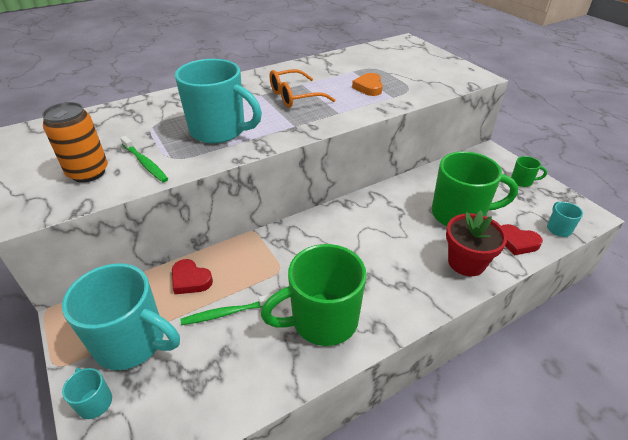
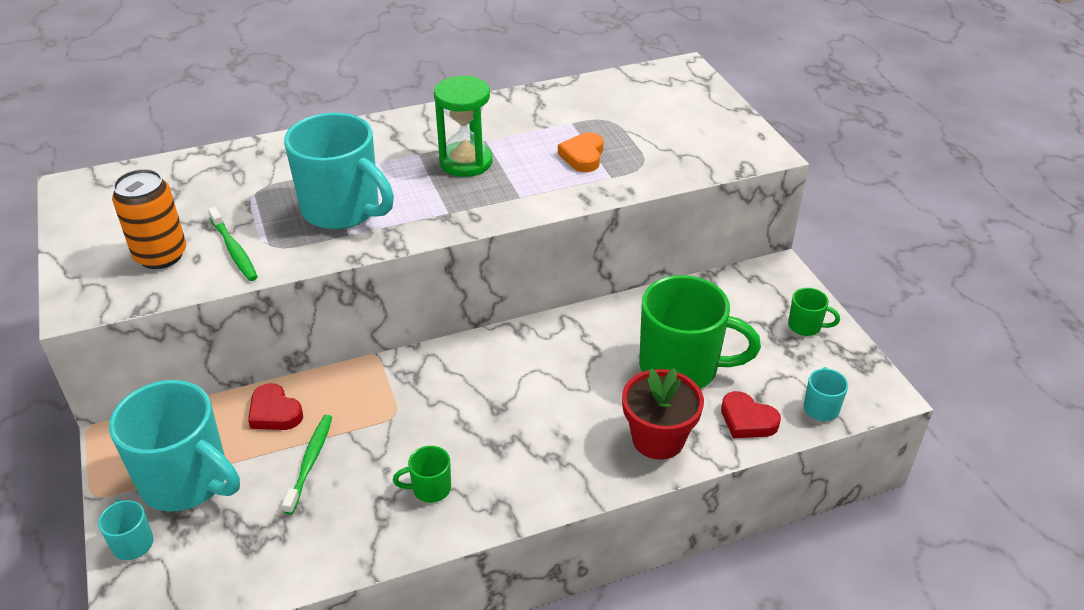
camera: 10 degrees right, 0 degrees up
(226, 313) = (310, 462): green toothbrush -> green toothbrush turned 105 degrees clockwise
(294, 97) = (466, 162): orange glasses -> green hourglass
(322, 320) = (430, 488): green mug -> green mug, size x0.44

